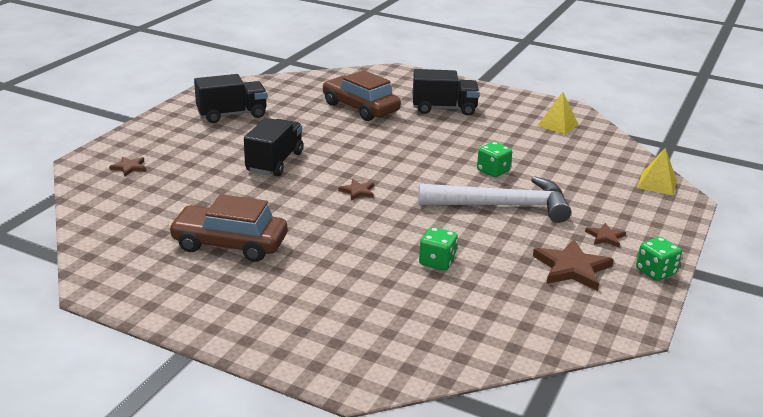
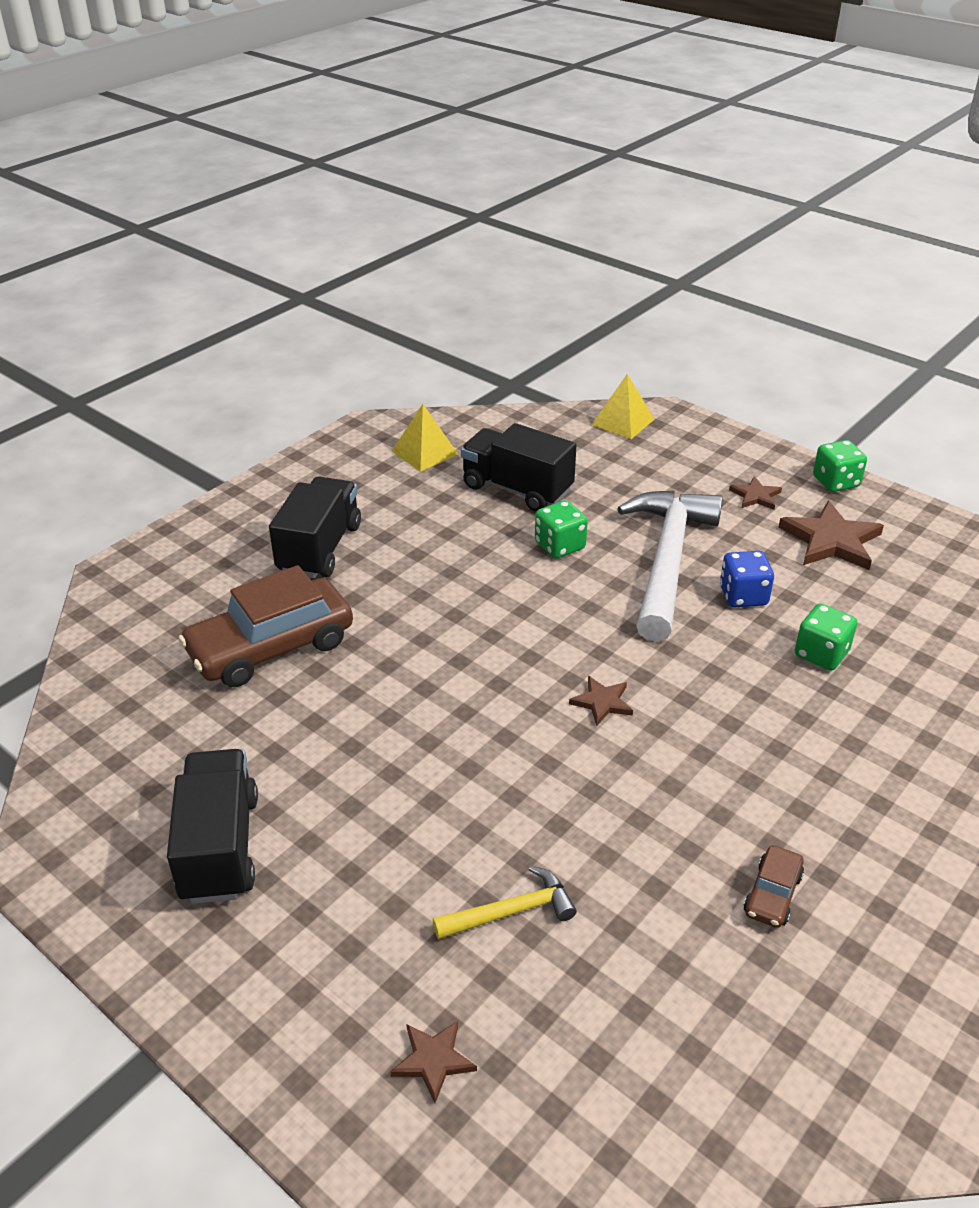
camera: 75 degrees left, 10 degrees up
(207, 177) = (510, 911): none -> yellow hammer
(229, 244) = (772, 894): brown car -> brown car, size x0.45
(274, 162) = (469, 798): black truck -> black truck (517, 489)
(482, 233) = (743, 596): none -> blue dice

